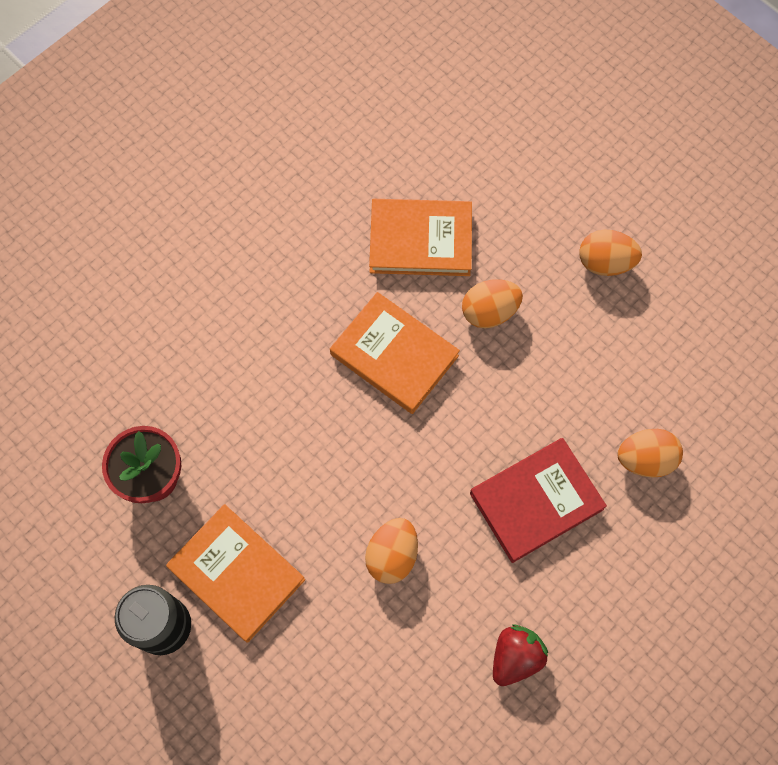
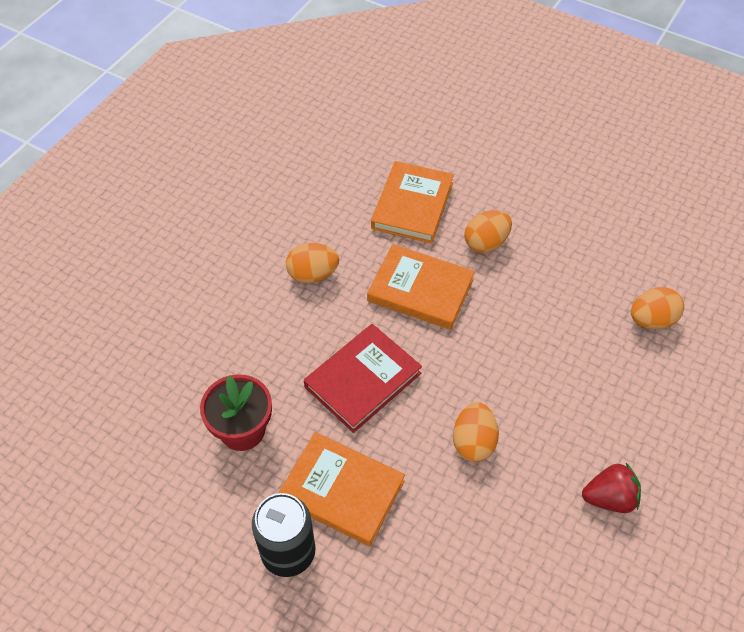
camera: 15 degrees left, 15 degrees down
(420, 240) = (412, 205): orange book -> orange book turned 60 degrees counterclockwise
(515, 657) = (609, 498): red strawberry -> red strawberry turned 60 degrees clockwise
(536, 501) = (577, 371): red book -> red book (363, 380)
(605, 262) = (562, 191): orange egg -> orange egg (312, 274)

